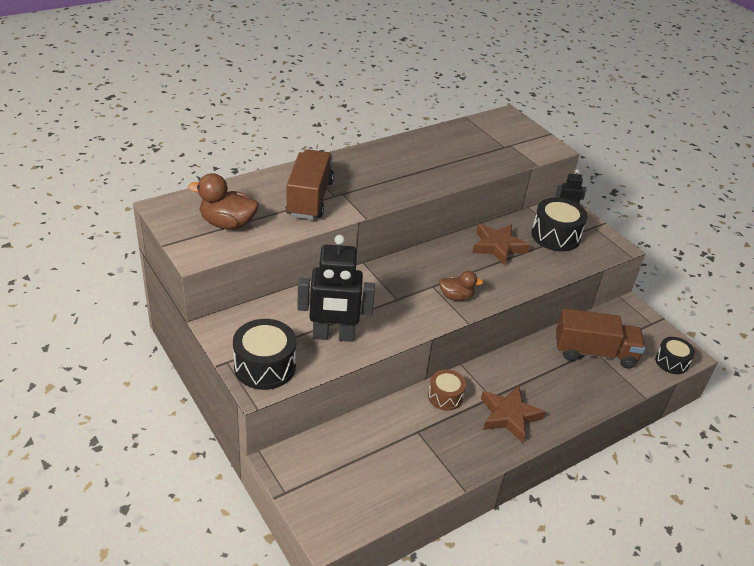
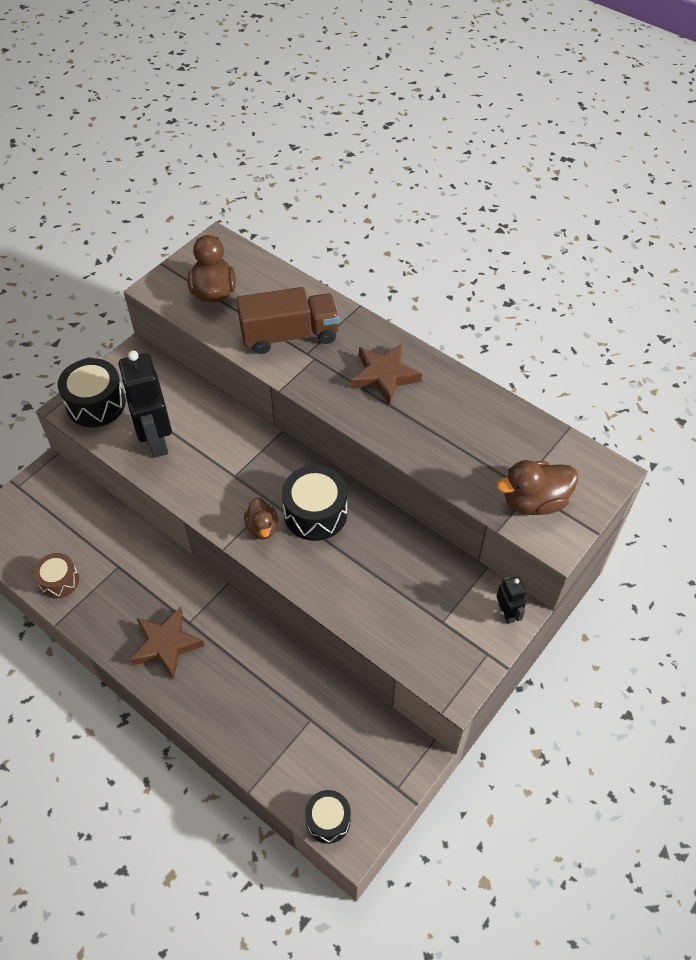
camera: 75 degrees right, 15 degrees up
(445, 397) = (173, 578): brown drum -> brown drum (59, 581)
(498, 247) = (378, 549): brown star -> brown star (384, 376)
(519, 146) = (534, 501): none -> brown duck
(555, 236) = (438, 609): black drum -> black drum (315, 513)
(594, 353) = (305, 720): brown truck -> none

